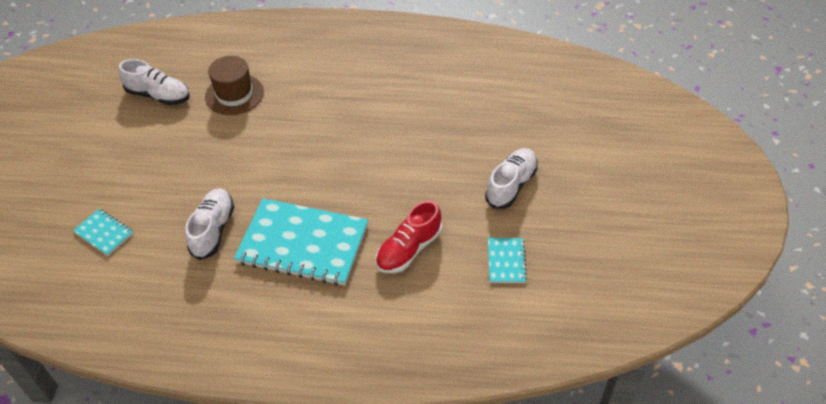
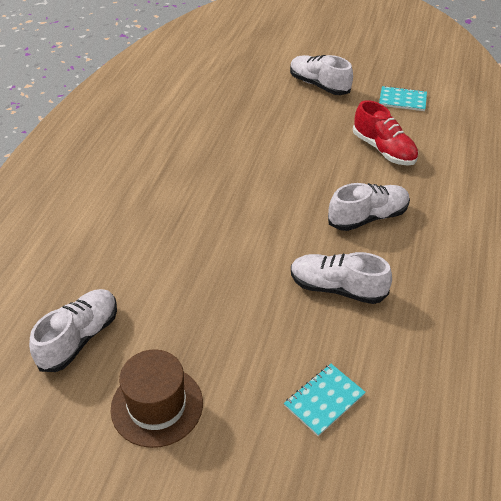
camera: 80 degrees left, 5 degrees down
(234, 94) = (115, 259): brown hat -> brown hat (157, 405)
(303, 244) = (367, 217): turquoise notebook -> white shoe

